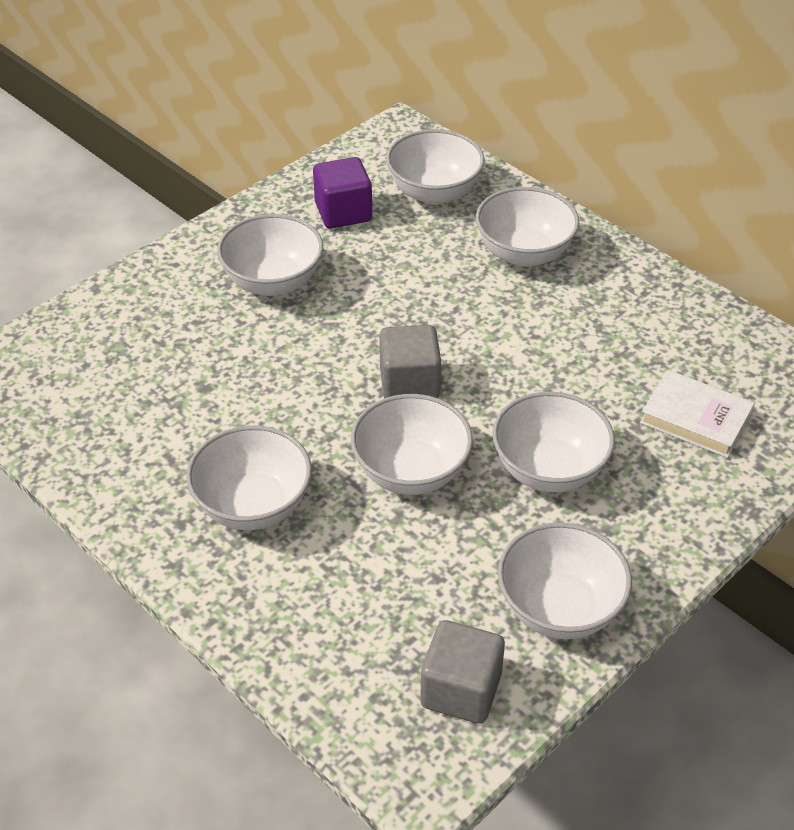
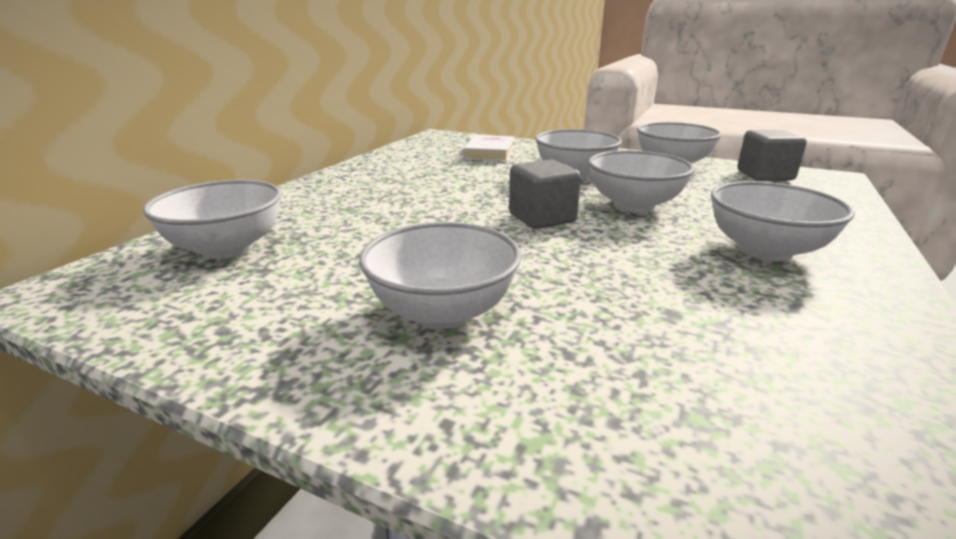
camera: 110 degrees left, 20 degrees down
(343, 212) = (270, 294): purple cube -> none
(524, 253) = (335, 202): white bowl -> none

